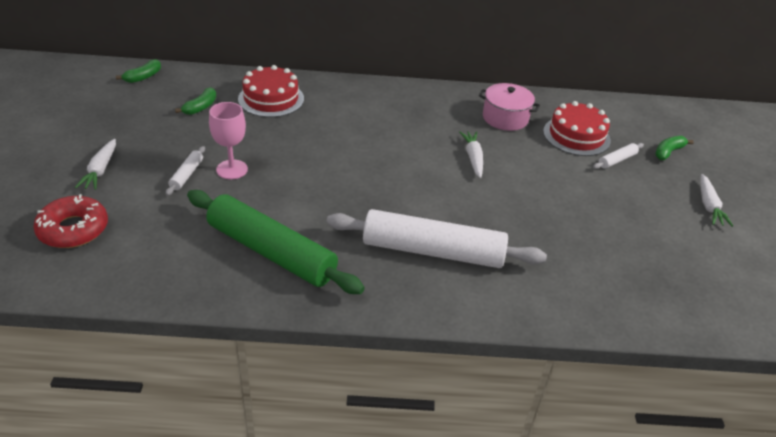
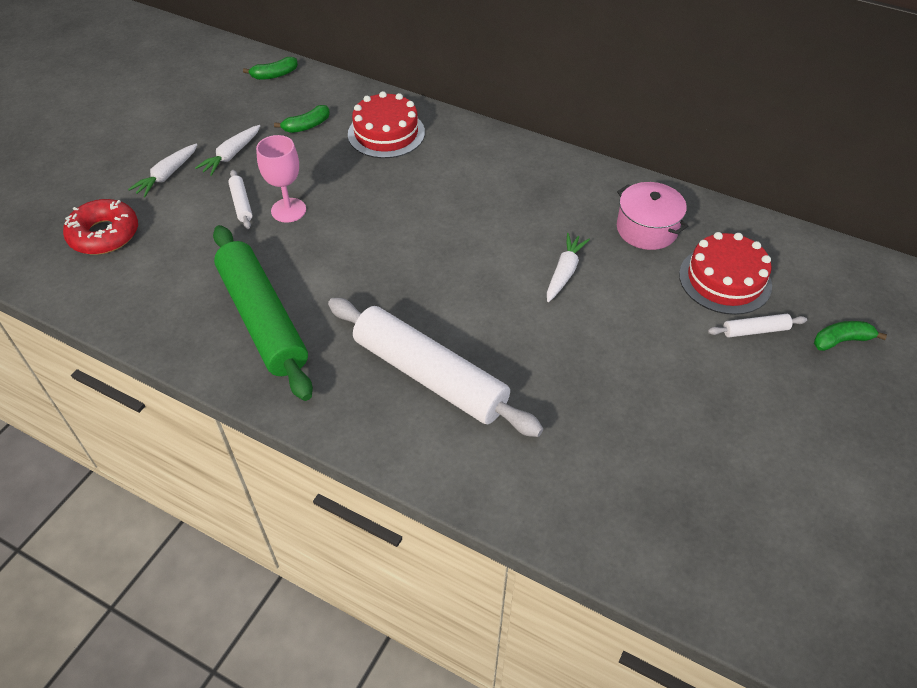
camera: 30 degrees right, 10 degrees up
(186, 175) = (241, 204): white rolling pin -> white rolling pin turned 60 degrees counterclockwise
(709, 206) = (838, 436): white carrot -> white carrot (231, 155)

